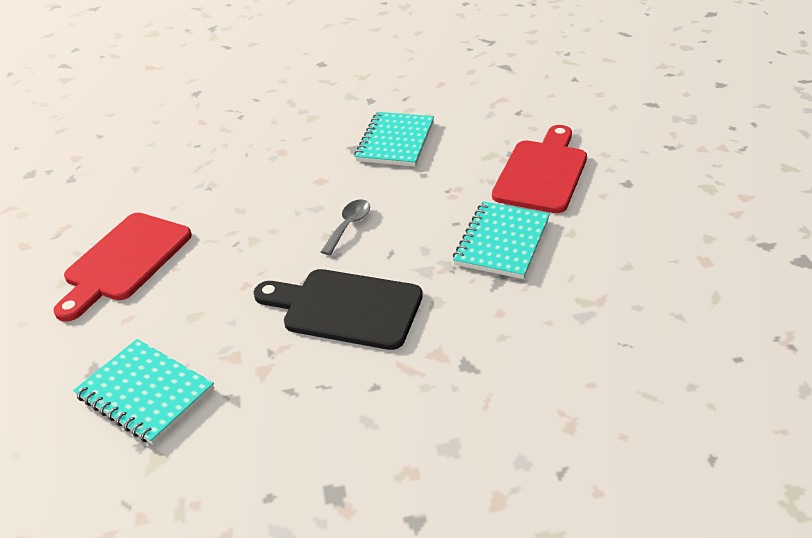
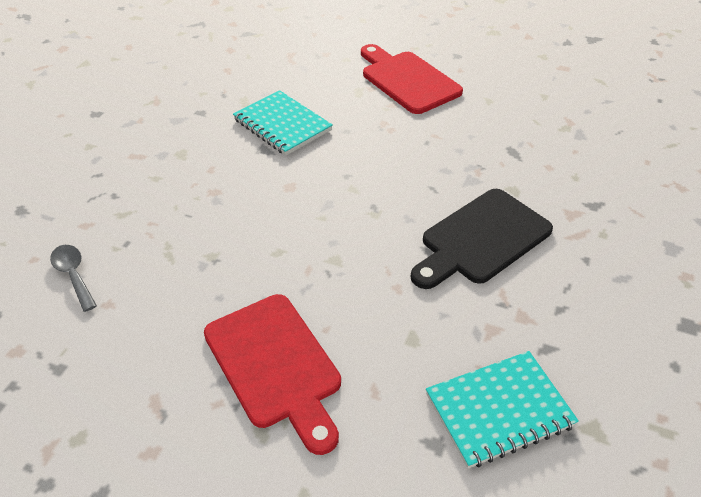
camera: 60 degrees left, 5 degrees up
(349, 226) = (374, 195): grey spoon -> grey spoon (74, 275)
(502, 242) = (471, 132): turquoise notebook -> none

